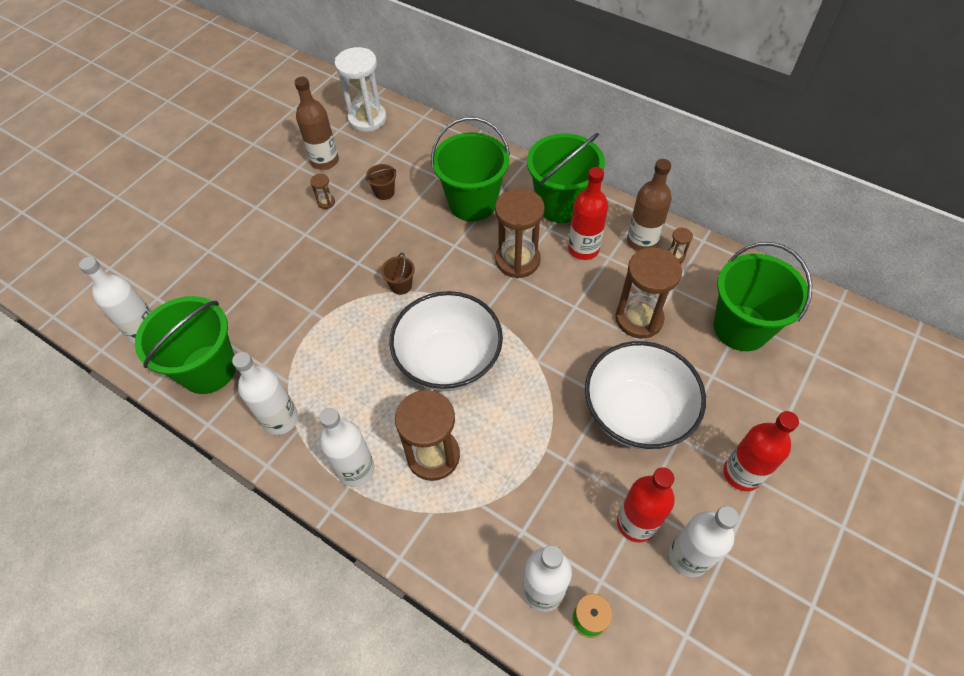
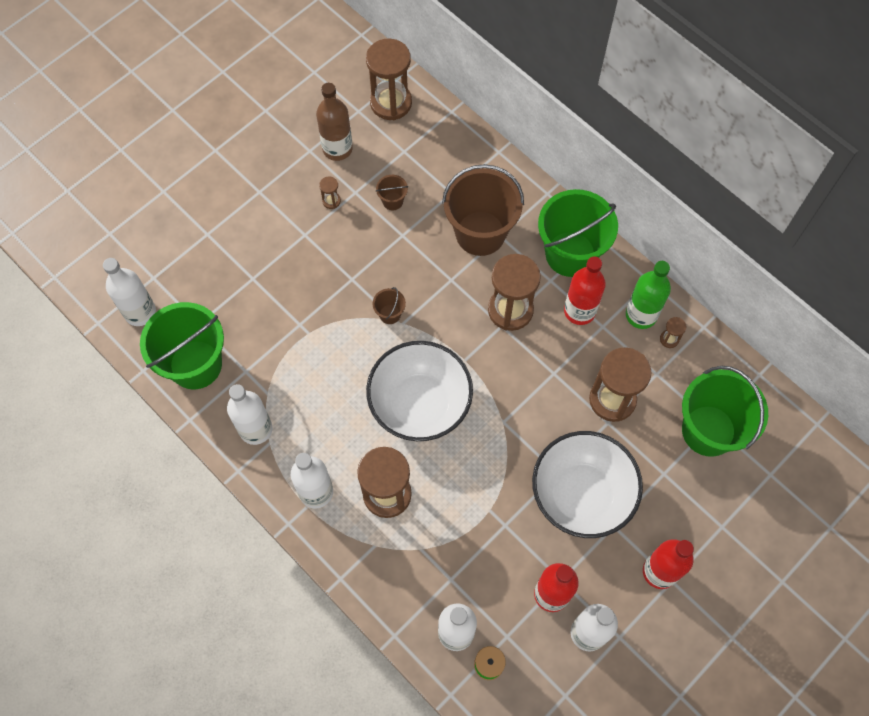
camera: 10 degrees right, 10 degrees up
(367, 119) = (391, 103): white hourglass -> brown hourglass
(472, 203) = (480, 233): green bucket -> brown bucket
(642, 241) = (641, 315): brown bottle -> green bottle

